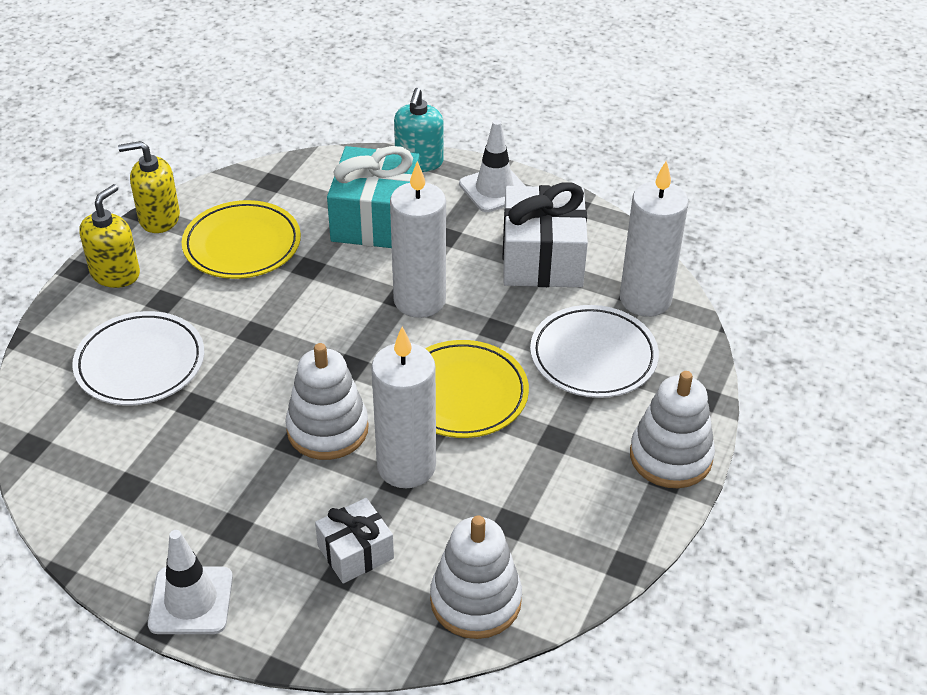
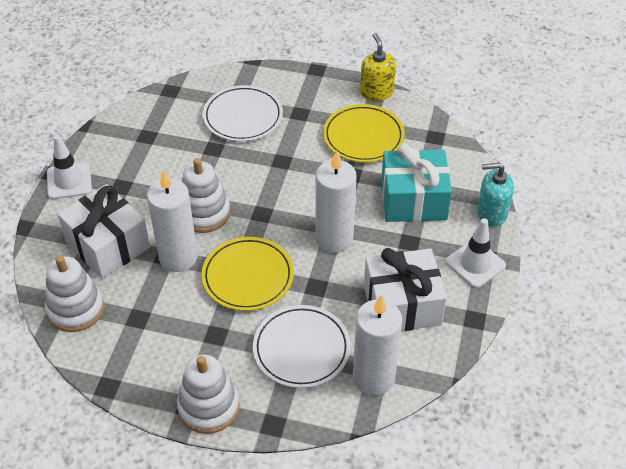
camera: 80 degrees right, 5 degrees up
(115, 273) = (318, 86): yellow soap dispenser -> none
(355, 552) = (108, 245): white gift -> white gift, size x1.79

